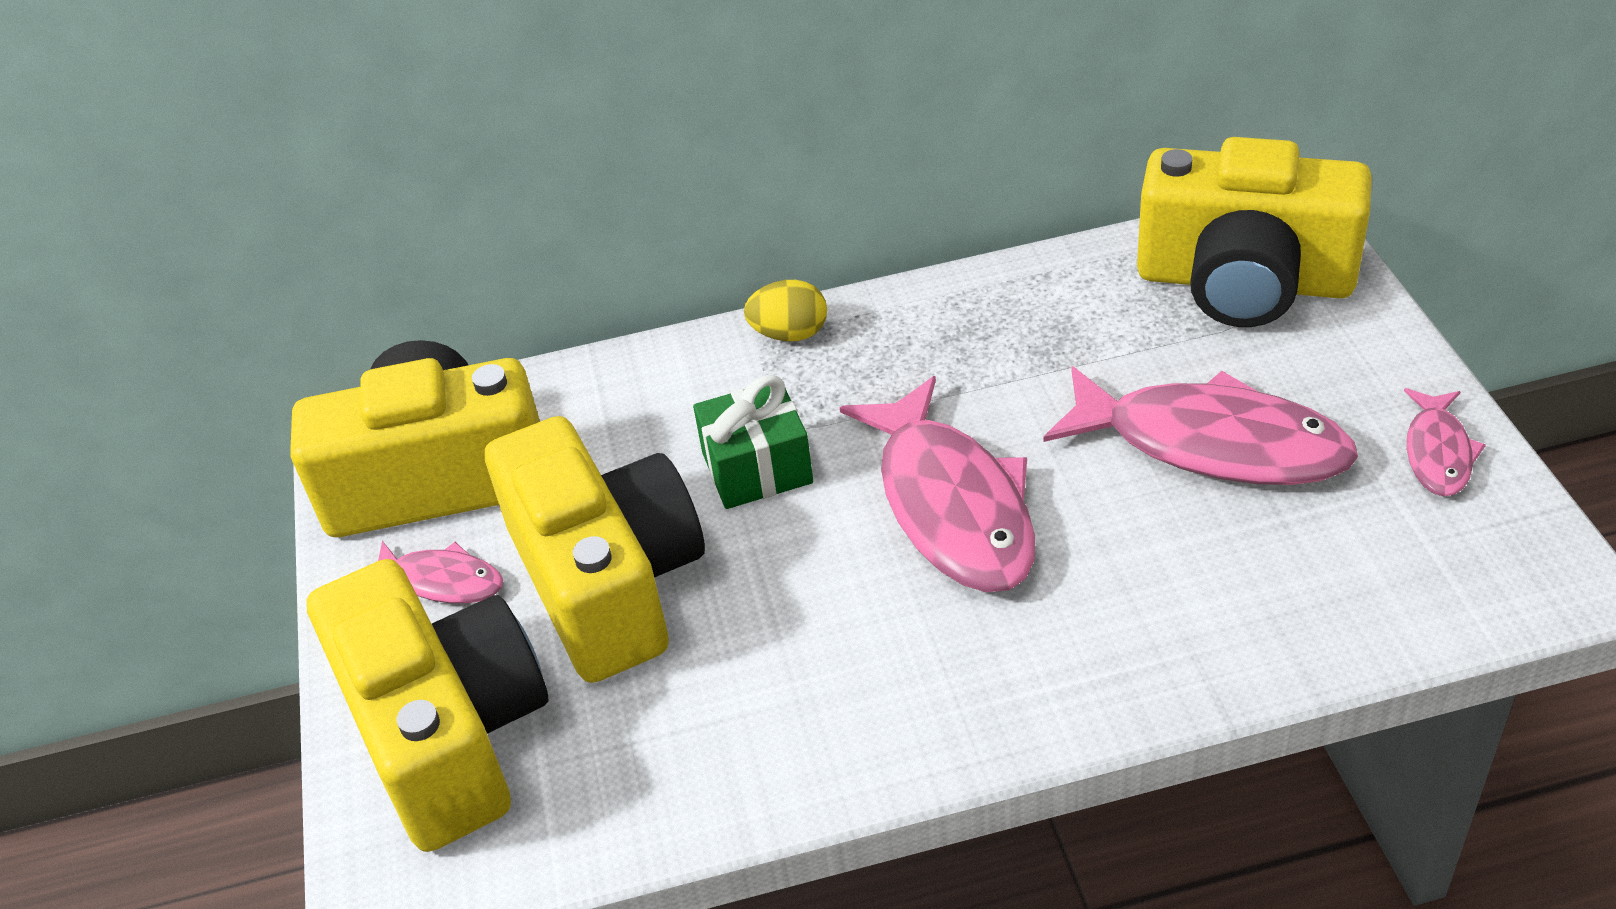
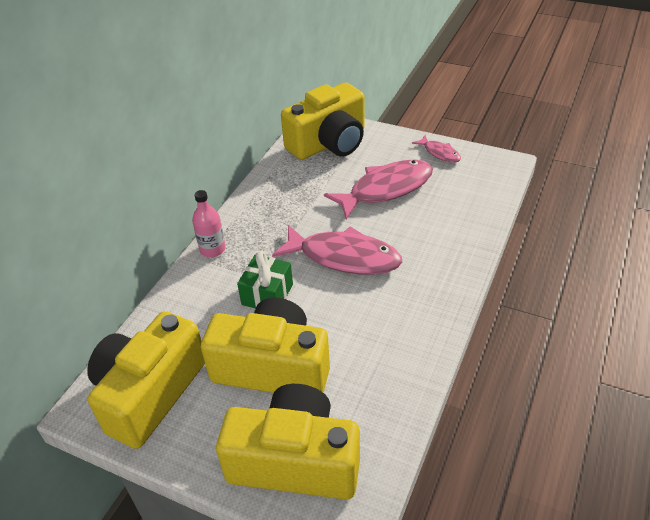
camera: 55 degrees left, 0 degrees up
(442, 581) = (210, 421): pink fish -> none
(789, 334) = (212, 249): yellow egg -> pink bottle

